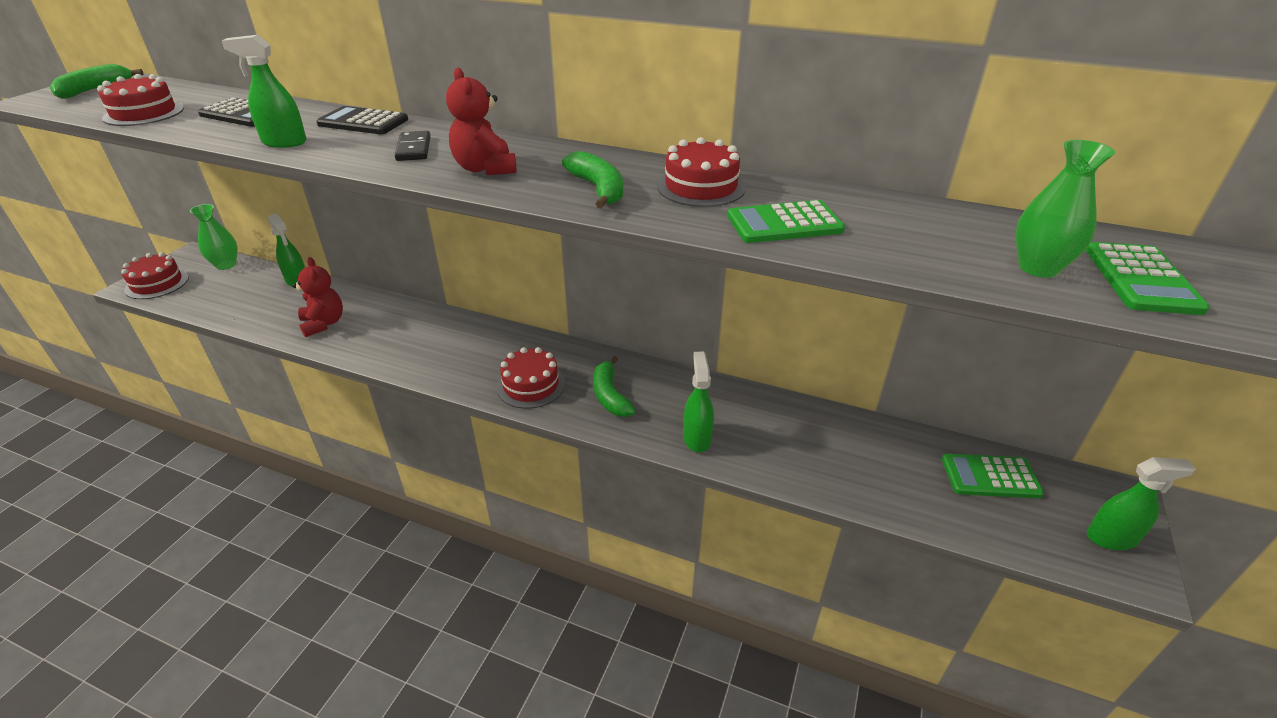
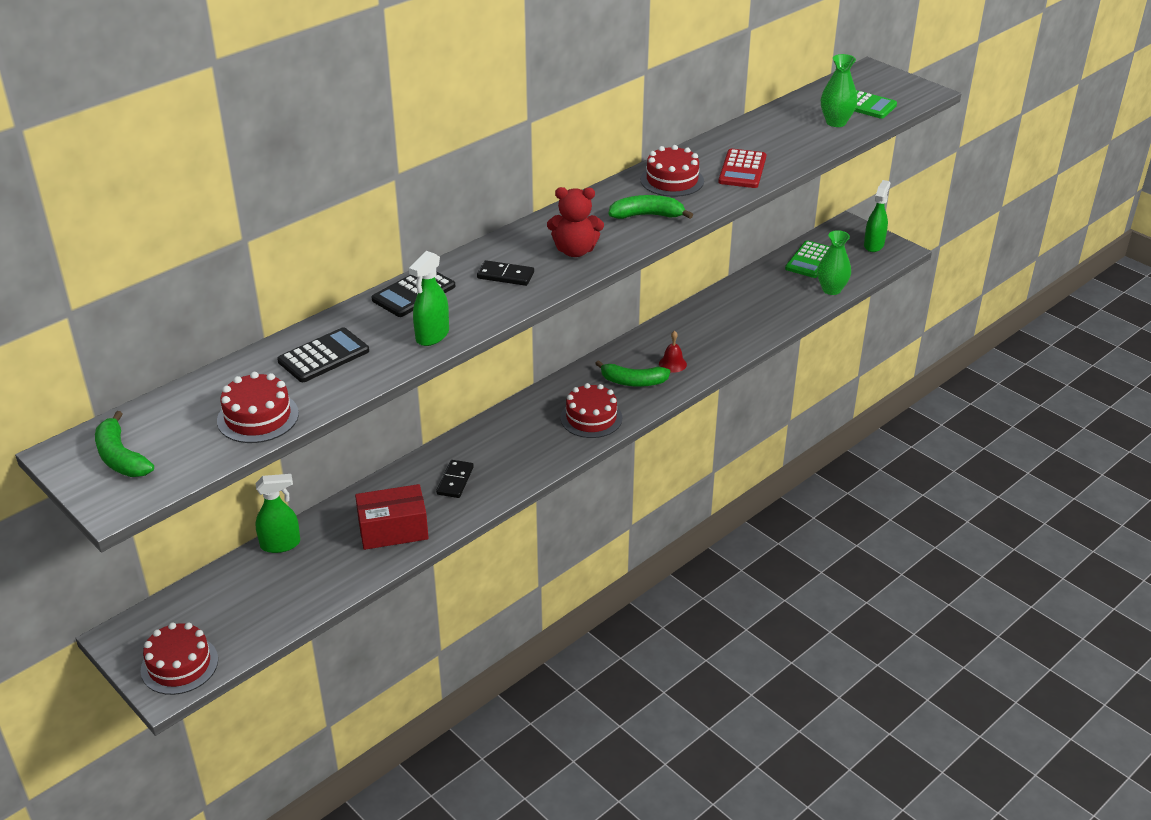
camera: 65 degrees left, 0 degrees up
(226, 265) = (183, 603): green vase -> green vase (831, 289)
(323, 323) = (393, 530): red teddy bear -> red box
(400, 334) = (455, 481): none -> black domino
(662, 415) = (672, 364): none -> red bell
(697, 438) = (706, 356): green spray bottle -> none
(784, 223) = (742, 170): green calculator -> red calculator

